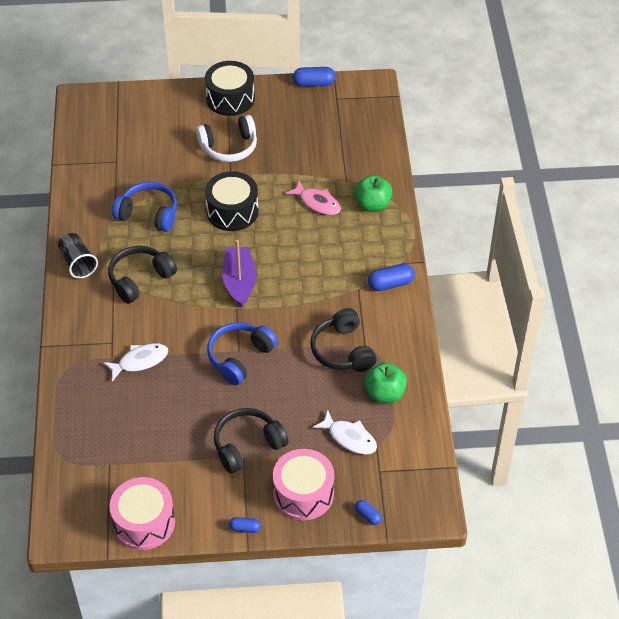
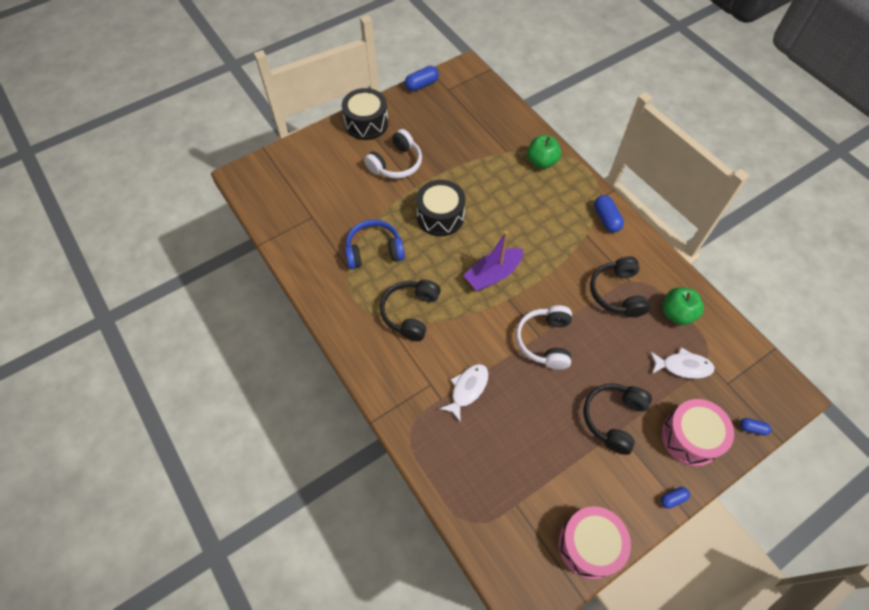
camera: 30 degrees left, 10 degrees up
(78, 263) = (346, 324): black cup -> none
(239, 282) = (493, 274): purple boat -> purple boat turned 90 degrees counterclockwise
(240, 357) = (545, 341): blue headphones -> white headphones
(317, 203) = (500, 179): pink fish -> none
(342, 350) = (617, 293): black headphones -> black headphones turned 45 degrees clockwise
(390, 284) = (606, 219): blue capsule -> blue capsule turned 60 degrees counterclockwise

